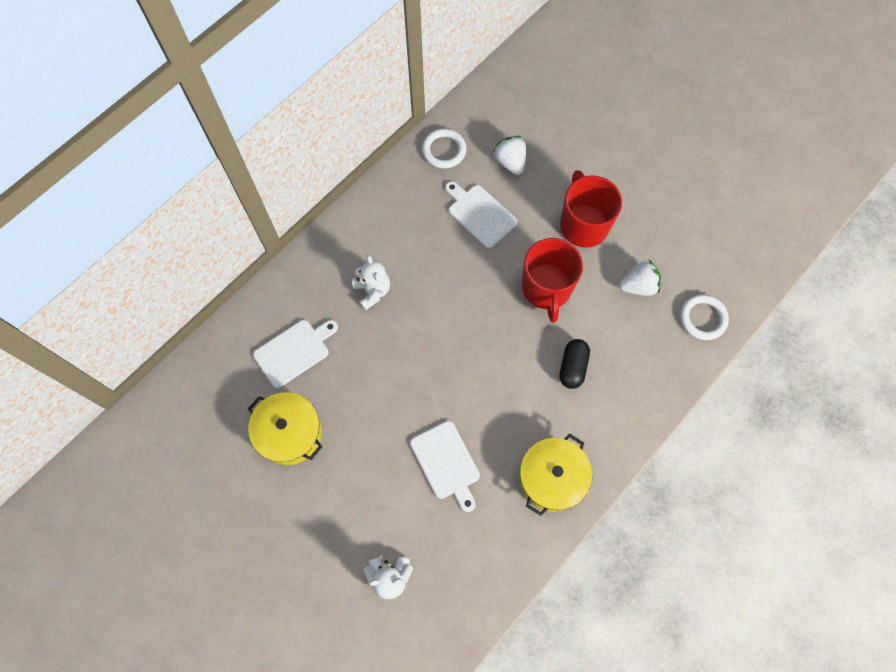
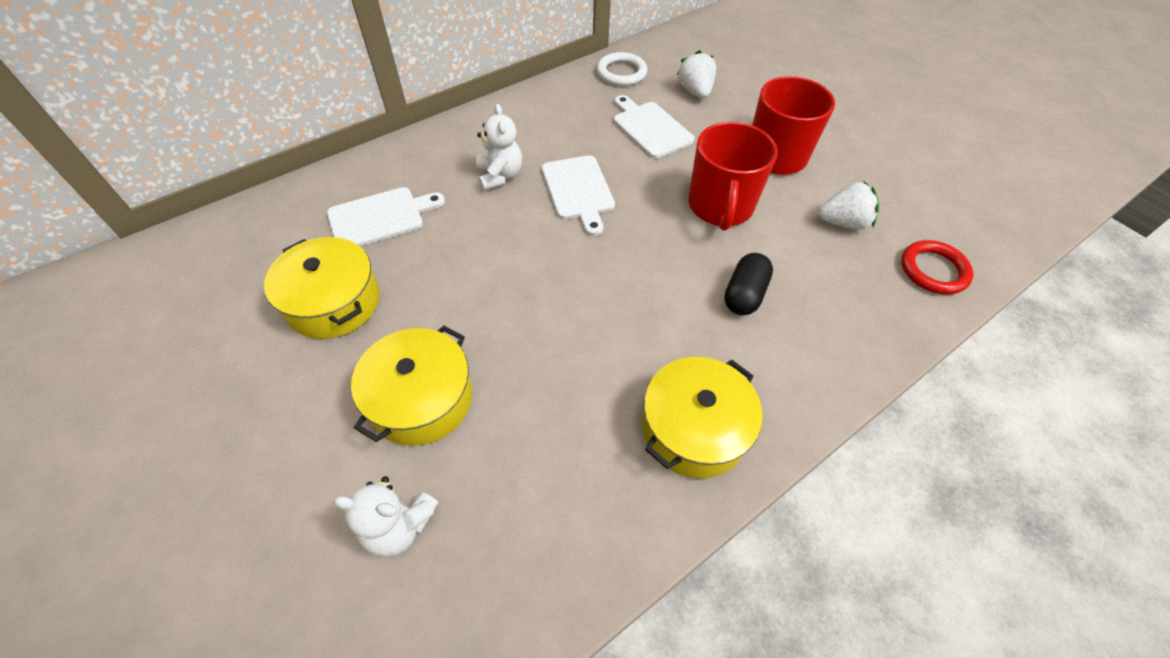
camera: 10 degrees right, 15 degrees down
(375, 493) = (421, 399): none -> yellow pot
(446, 463) = (538, 378): white cutting board -> white cutting board (578, 190)
(703, 318) = (933, 270): white ring -> red ring

